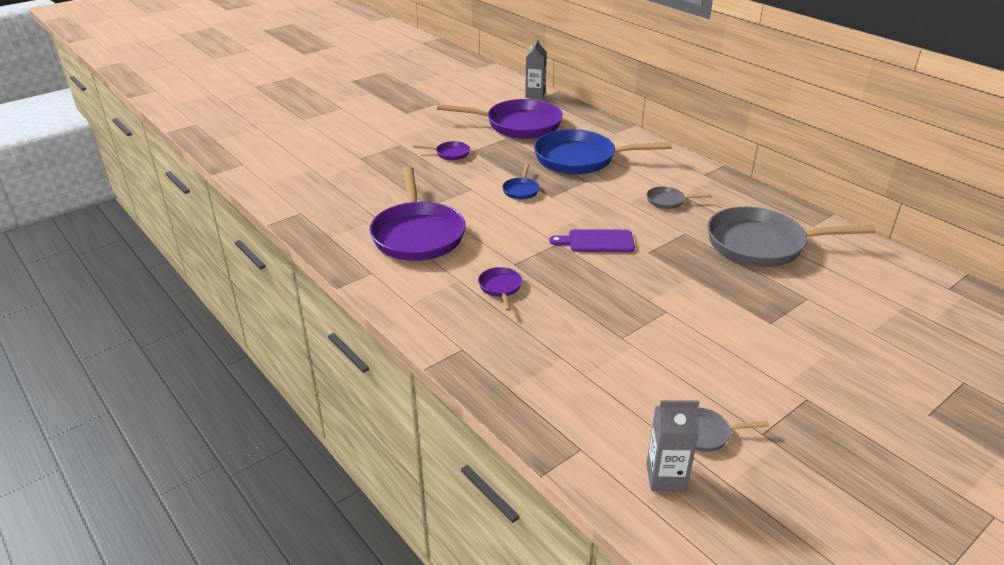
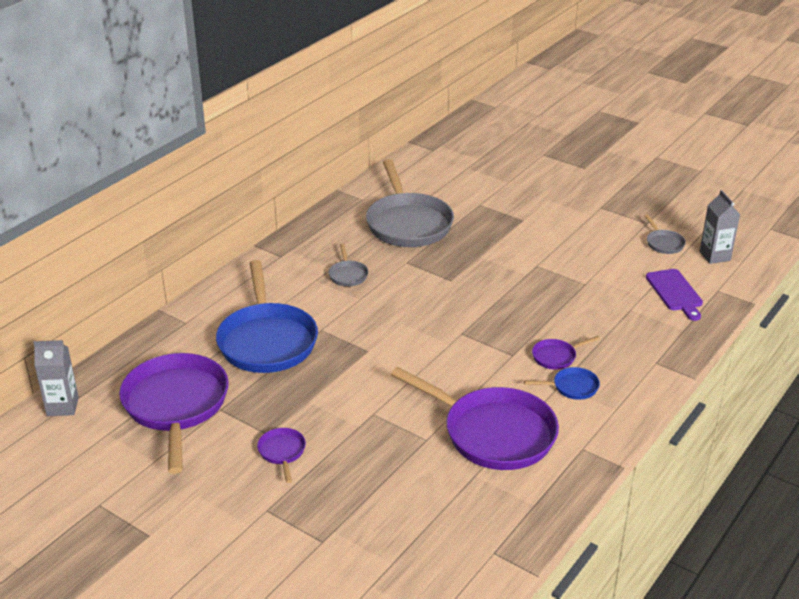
camera: 105 degrees left, 0 degrees up
(417, 234) = (493, 433): purple pan -> purple pan turned 60 degrees clockwise
(521, 190) = (361, 374): blue pan -> blue pan (572, 387)
(597, 241) = (446, 310): purple cutting board -> purple cutting board (675, 292)

